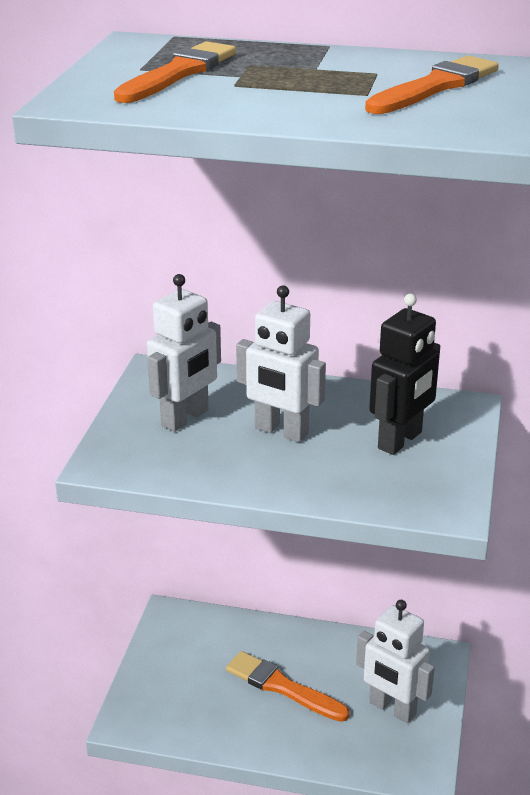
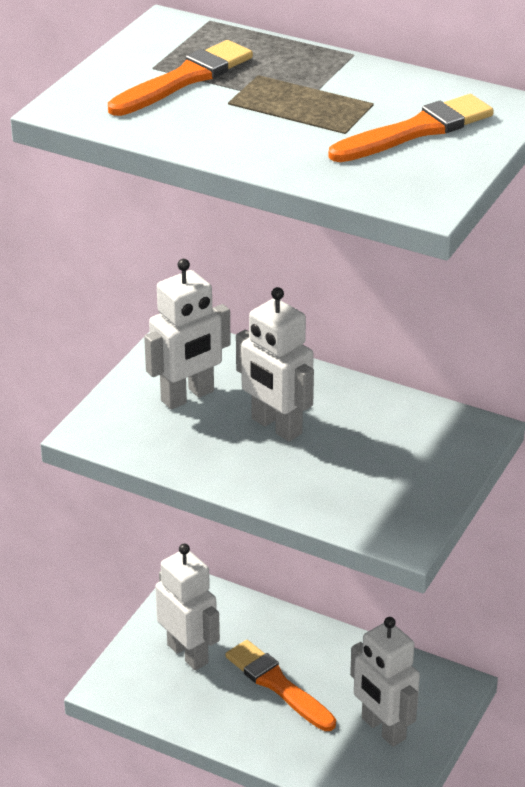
camera: 15 degrees right, 5 degrees up
(190, 674) = (188, 653): none -> white robot
(400, 440) = (391, 456): black robot -> none

